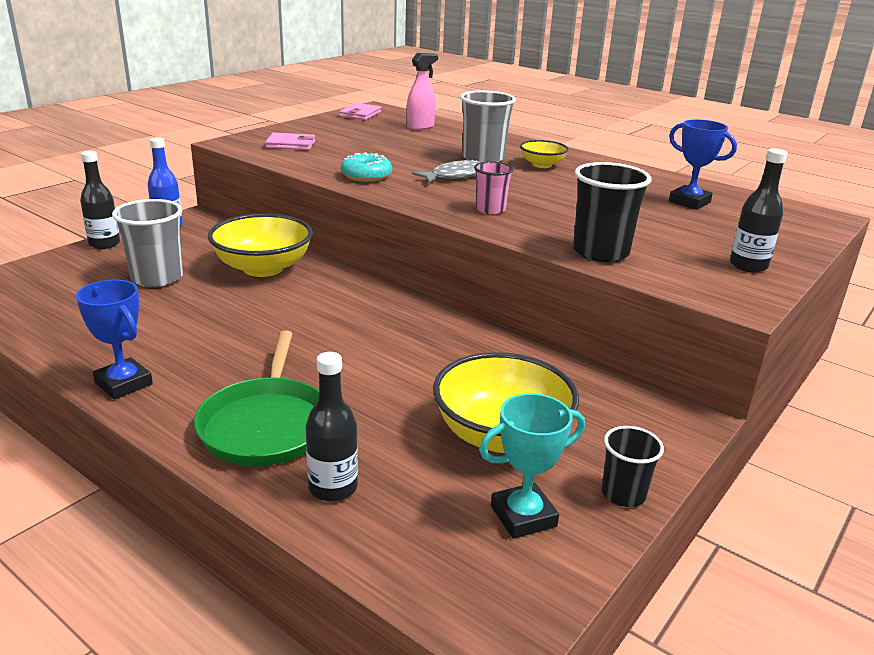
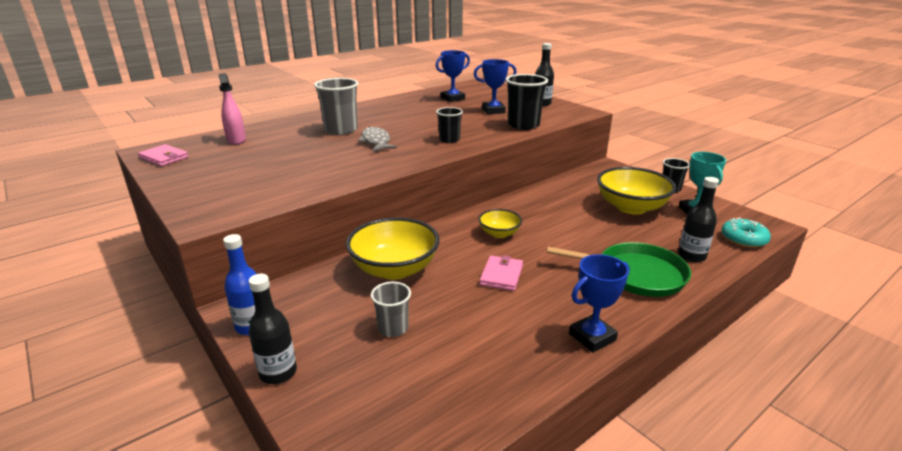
camera: 75 degrees left, 0 degrees up
(157, 278) = (393, 328): grey cup -> grey cup, size x0.60
(291, 144) = (239, 192): pink wallet -> pink wallet (501, 275)
(366, 176) = (358, 168): turquoise donut -> turquoise donut (743, 239)
(490, 209) = (449, 140): pink cup -> black cup
(542, 165) = (367, 118): yellow bowl -> yellow bowl (499, 233)
(655, 230) = (493, 111): none -> blue trophy

